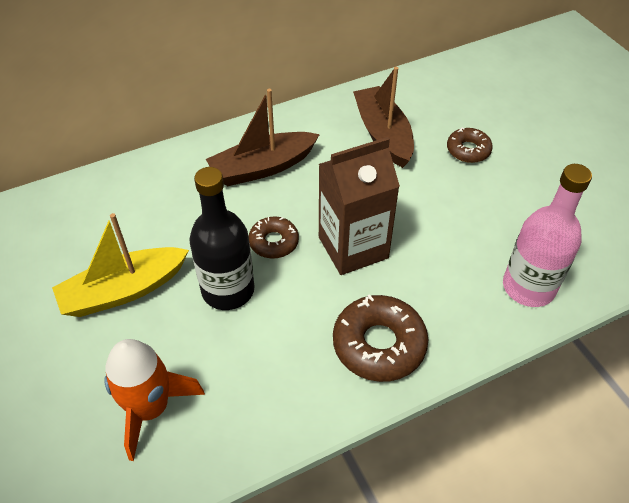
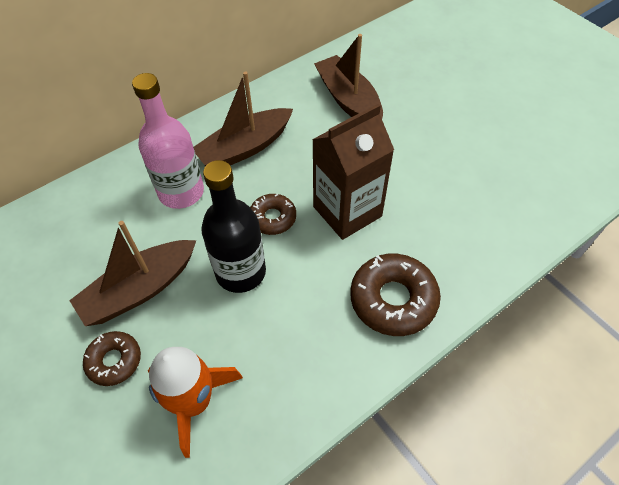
camera: 10 degrees left, 5 degrees up
(123, 291) = (140, 290): yellow boat -> brown boat
(468, 150) = (428, 104): brown donut -> brown donut (114, 361)
(528, 287) = (512, 222): pink bottle -> pink bottle (181, 192)

